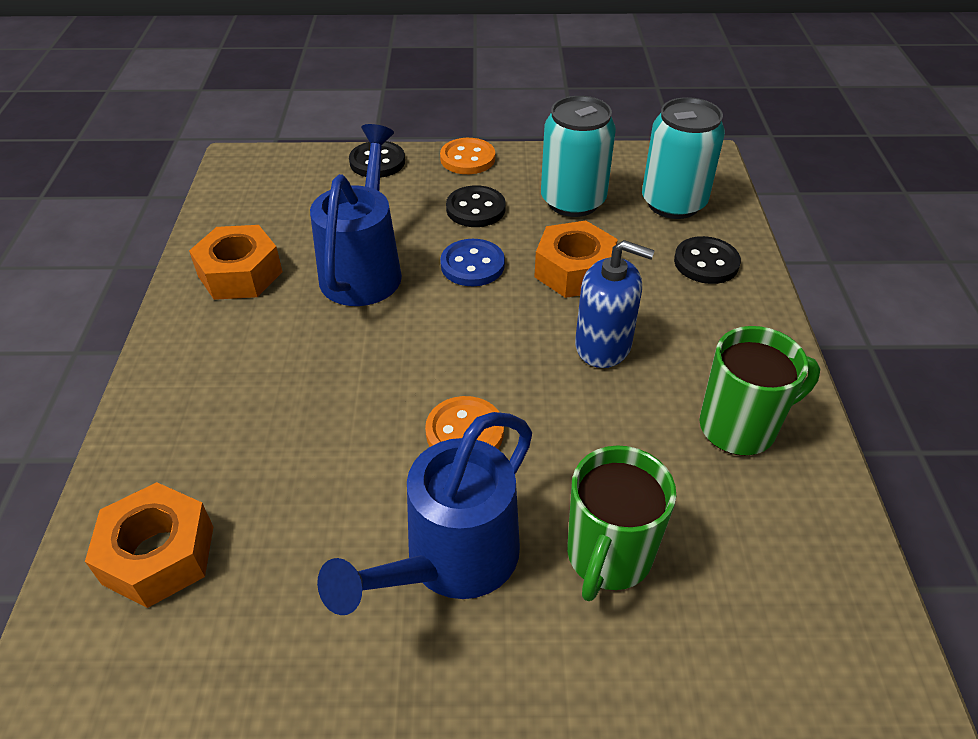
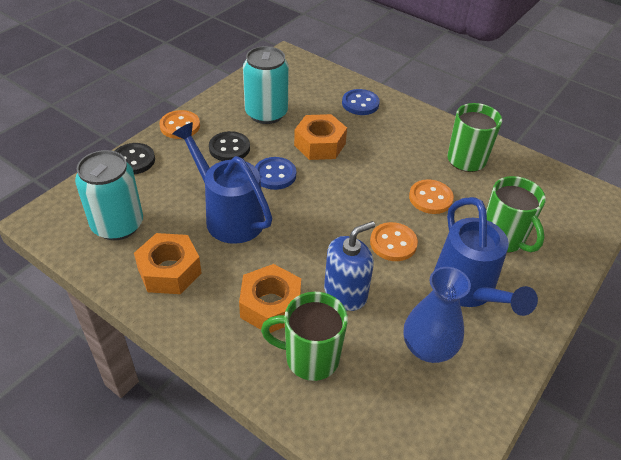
camera: 55 degrees left, 0 degrees up
(159, 554) = (374, 406): orange nut -> orange nut (270, 305)
(197, 452) = (310, 358): none -> green mug
(300, 566) = (428, 348): none -> blue vase
(599, 427) = (430, 198): none -> orange button
(603, 345) = (381, 166): blue soap dispenser -> blue soap dispenser (345, 293)
(673, 203) = (308, 86): turquoise can -> turquoise can (118, 225)
(706, 262) = (360, 103): black button -> blue button

